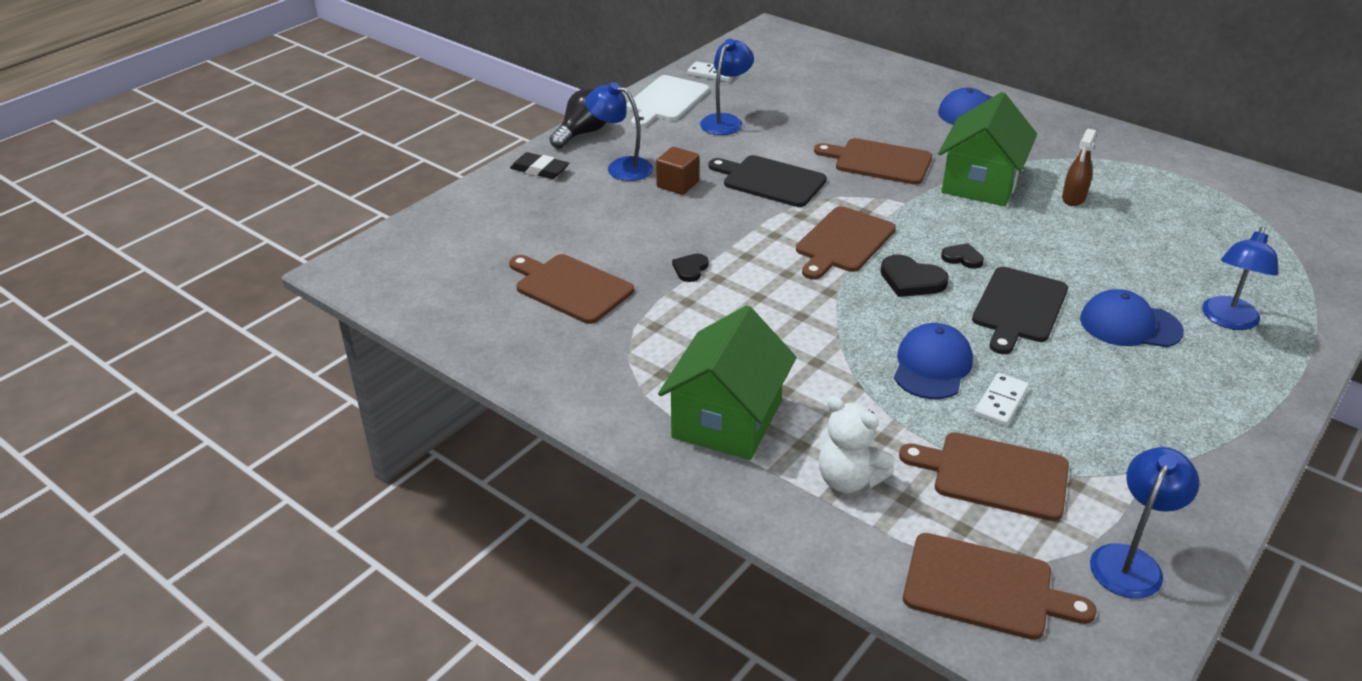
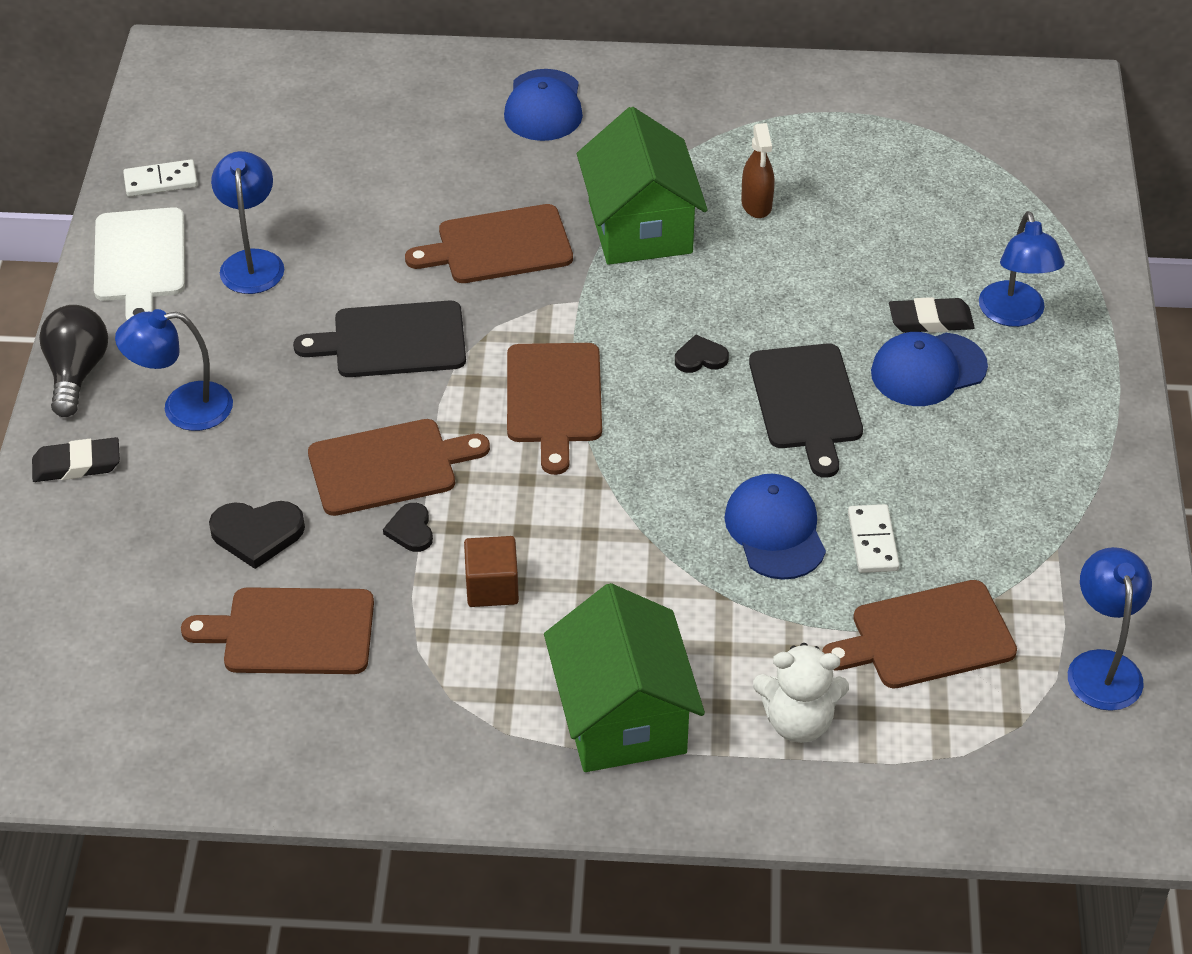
camera: 35 degrees left, 10 degrees up
(677, 184) = (282, 402): brown cube -> brown cube (492, 587)
(911, 280) = (669, 419): black heart -> black heart (257, 534)
(984, 588) = (1002, 770): brown cutting board -> brown cutting board (389, 467)
(1155, 299) = (930, 320): none -> black eraser

